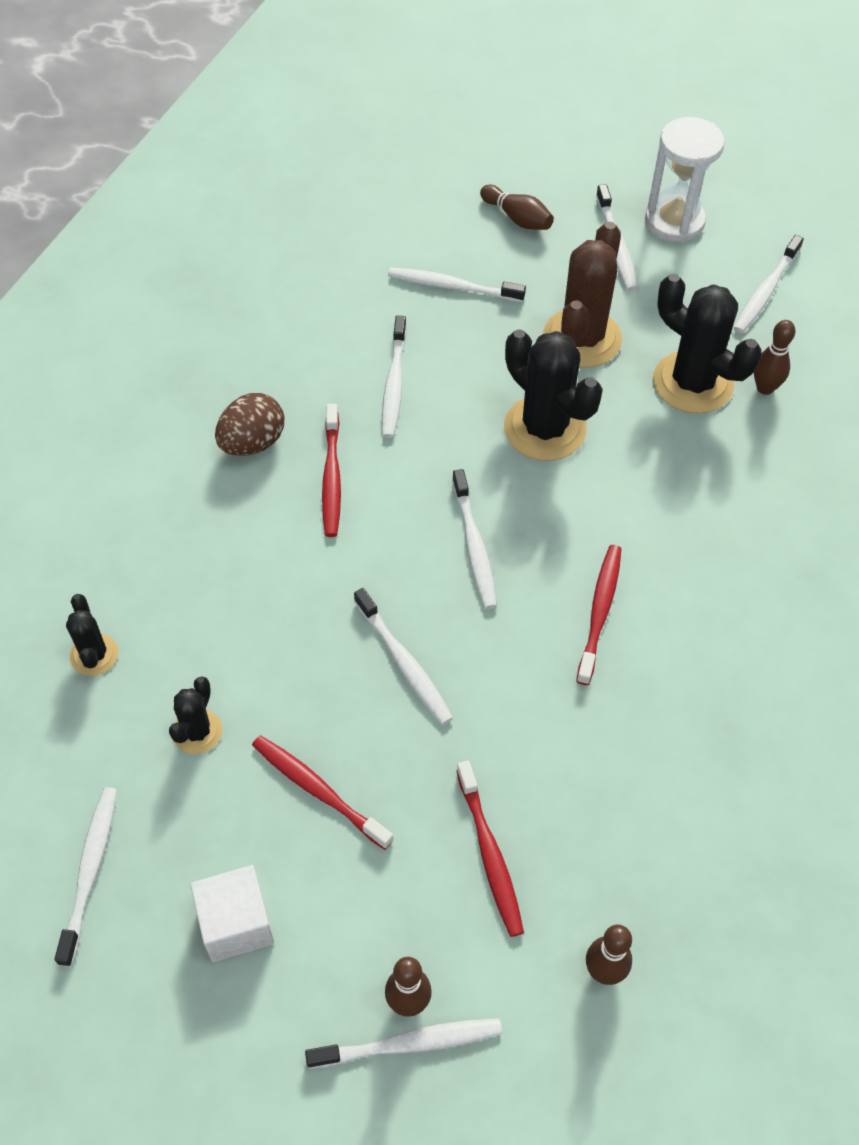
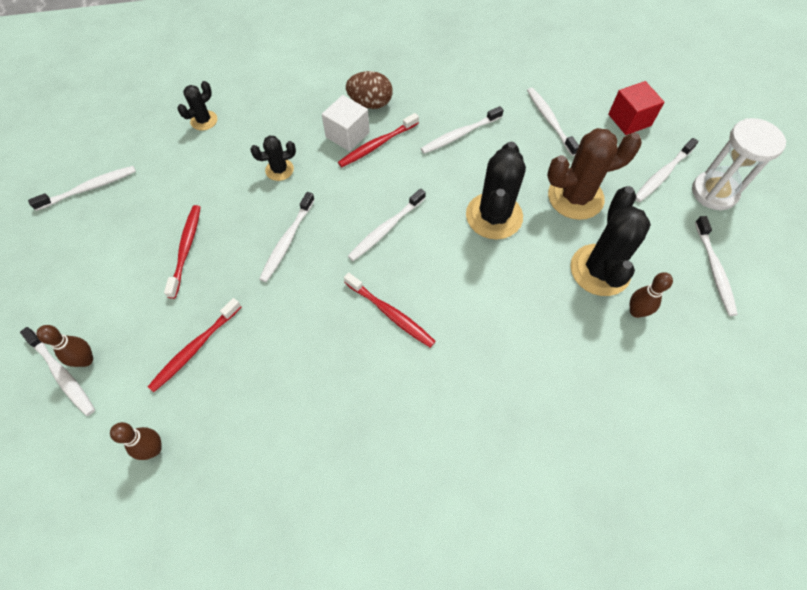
camera: 55 degrees right, 5 degrees up
(197, 732) = (188, 182): black cactus -> black cactus (279, 170)
(236, 923) = (92, 260): white cube -> white cube (347, 135)
(517, 218) = (629, 120): brown bowling pin -> red cube
(600, 612) = (390, 314): red toothbrush -> red toothbrush turned 60 degrees clockwise
(765, 291) = (714, 270): white toothbrush -> white toothbrush turned 90 degrees counterclockwise

